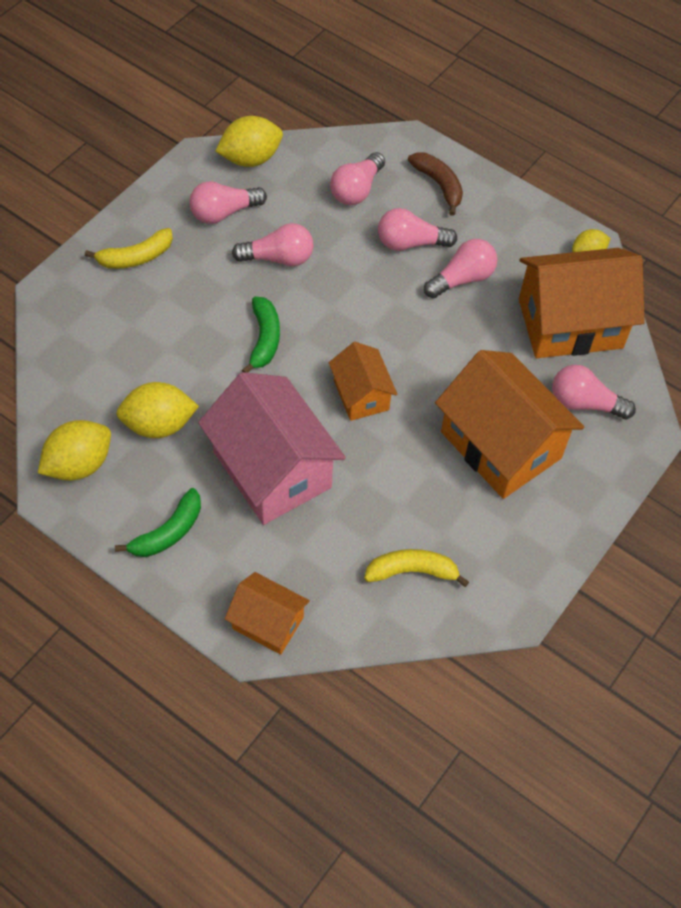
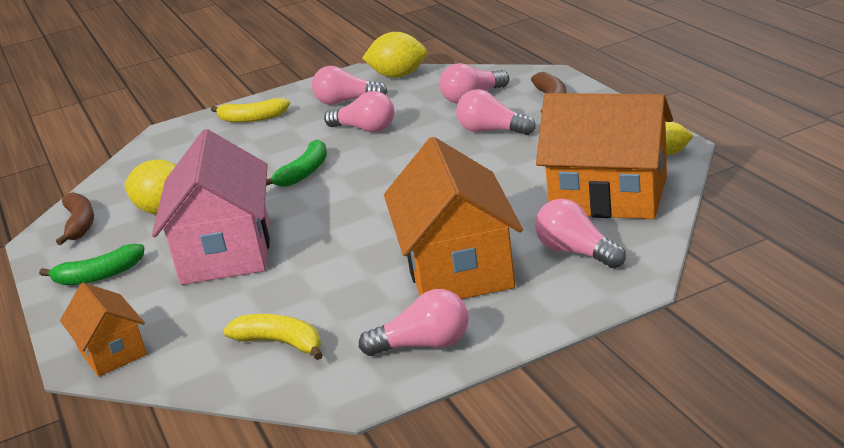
camera: 35 degrees right, 30 degrees down
(79, 464) = (79, 224): yellow lemon -> brown banana
(361, 395) = (354, 216): orange house -> none
(462, 279) = (521, 156): pink light bulb -> pink light bulb (424, 345)

